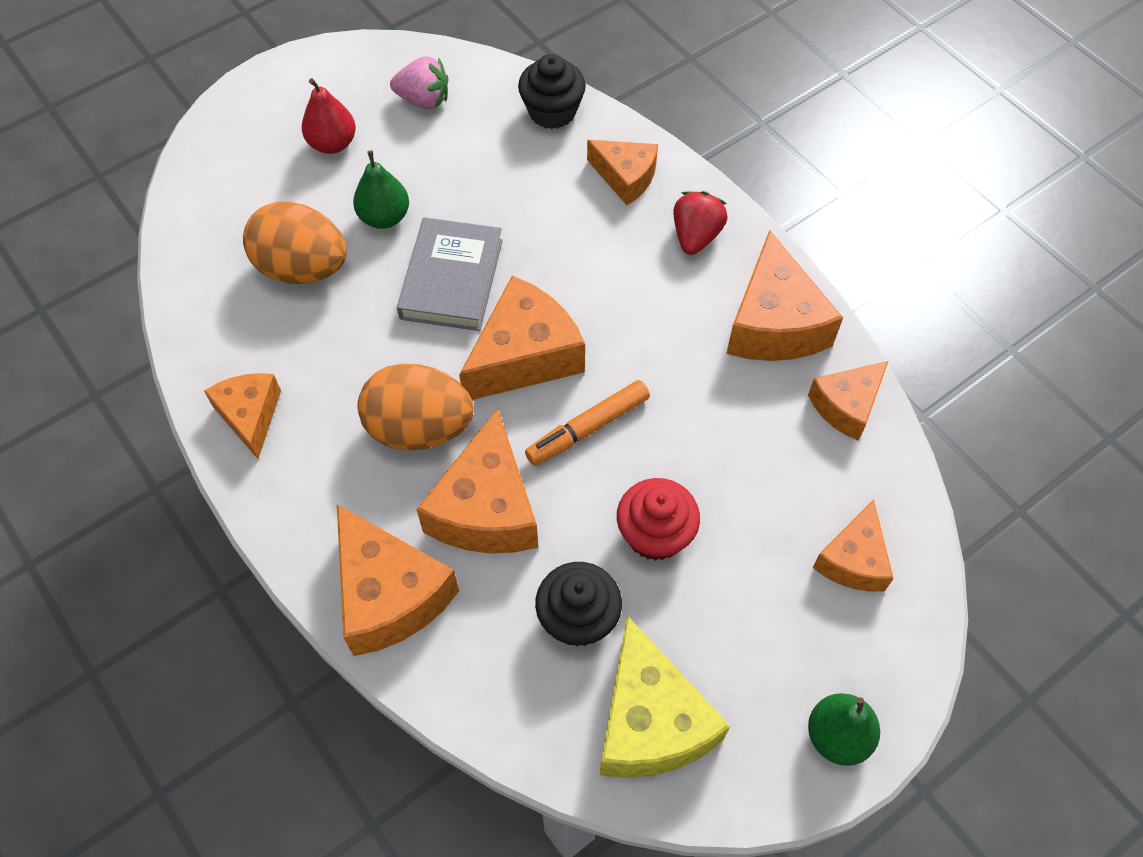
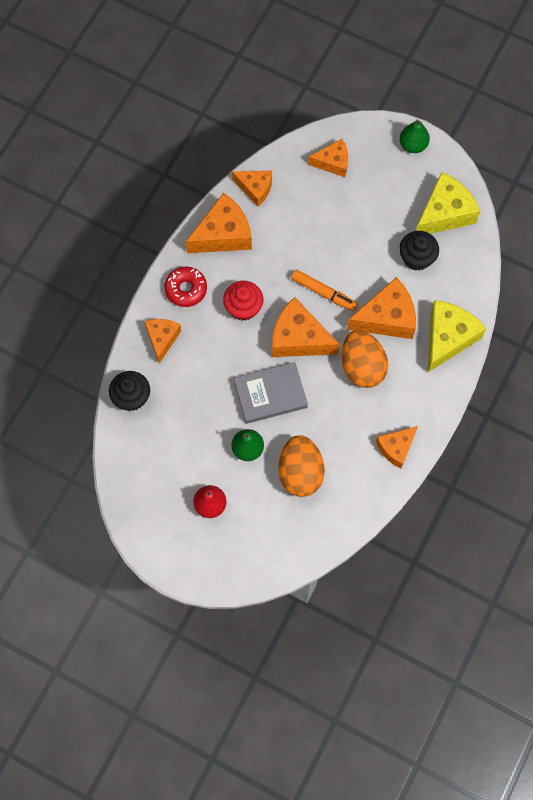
camera: 115 degrees left, 10 degrees up
(389, 595) = (448, 338): orange cheese -> yellow cheese
(424, 100) = (154, 471): pink strawberry -> none
(655, 534) = (362, 243): red cupcake -> red cupcake (243, 307)
(696, 236) = (186, 289): red strawberry -> red donut

